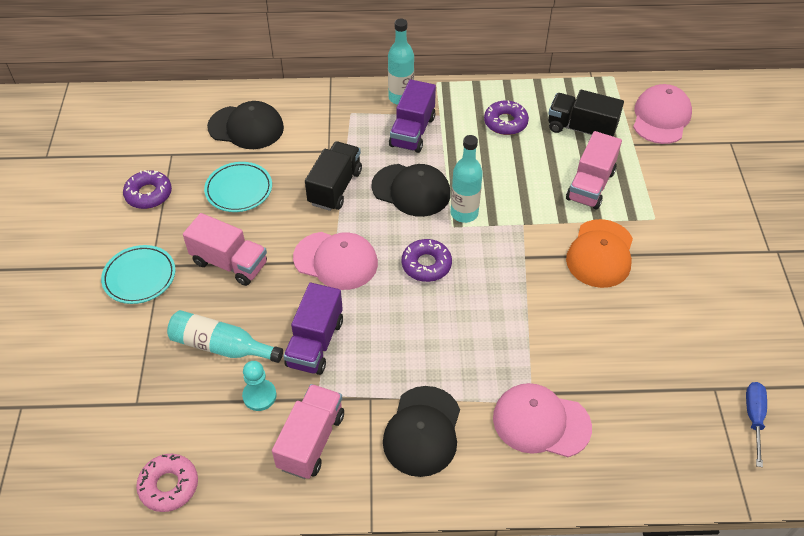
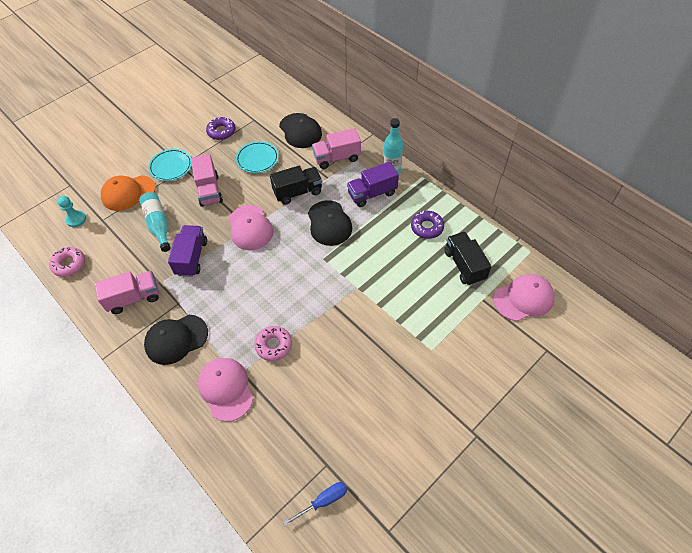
camera: 50 degrees right, 5 degrees up
(259, 396) = (143, 259): turquoise pawn -> turquoise pawn (76, 219)
(315, 343) = (191, 257): purple truck -> purple truck turned 120 degrees clockwise
(426, 265) = (284, 266): purple donut -> none
(464, 213) = (337, 256): turquoise bottle -> none
(525, 341) = (274, 345): none -> pink donut
(590, 185) = (422, 300): pink truck -> pink truck (337, 158)
(600, 254) = (373, 339): orange cap -> orange cap (128, 193)

